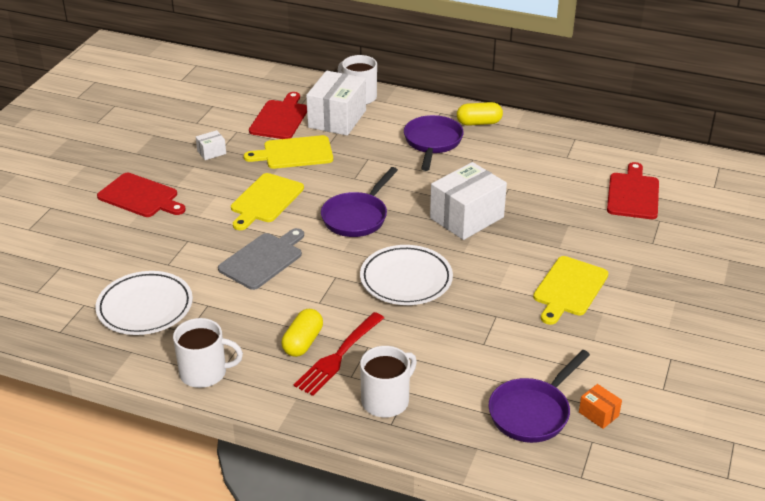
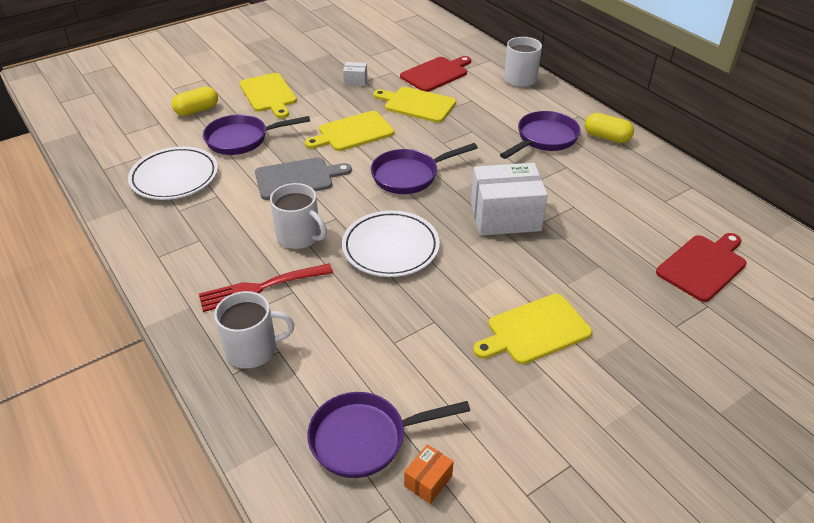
camera: 35 degrees right, 5 degrees up
(140, 197) = (268, 94): red cutting board -> yellow cutting board
(167, 248) = (242, 139): none -> purple pan
(204, 373) = (152, 249): white mug -> white mug (299, 236)
(303, 342) = (248, 261): yellow capsule -> yellow capsule (197, 110)
(337, 119) = (482, 90): white box -> none
(598, 414) = (428, 481): orange box -> orange box turned 45 degrees clockwise

